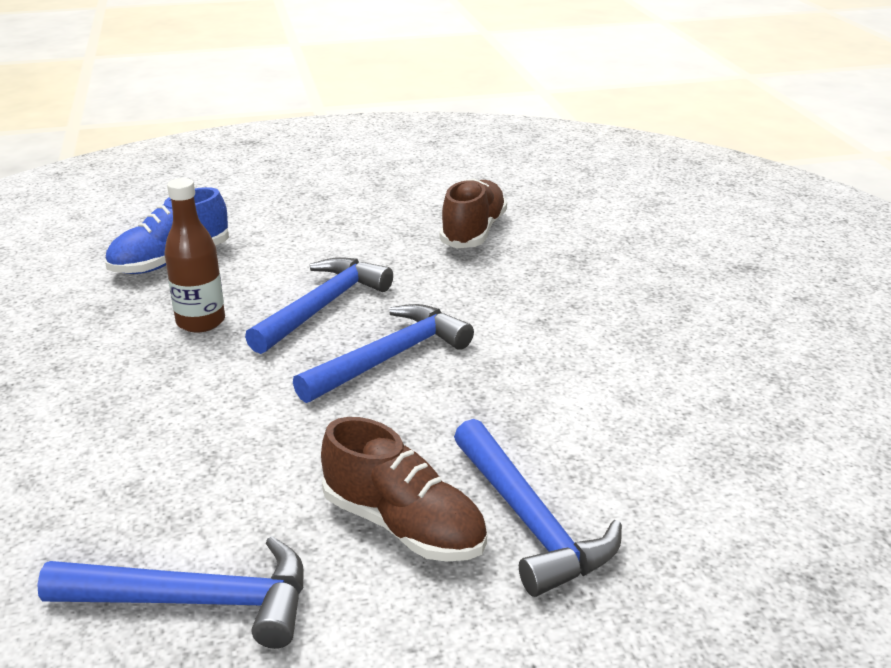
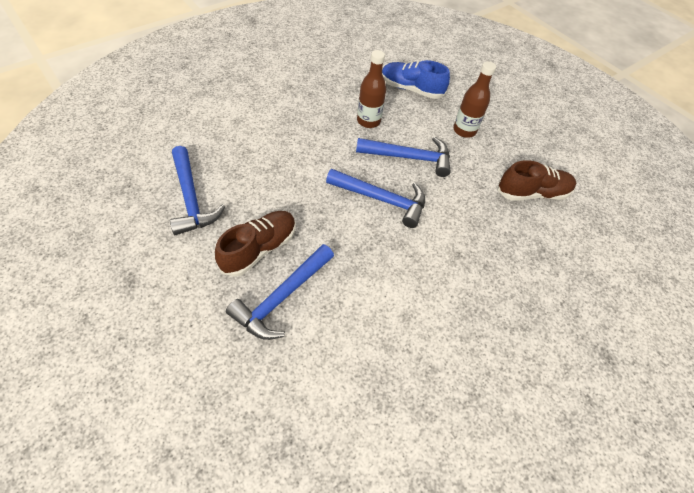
camera: 60 degrees right, 25 degrees up
(311, 244) = (464, 130): none -> brown bottle
(404, 526) = (259, 249): brown shoe -> brown shoe turned 150 degrees counterclockwise

